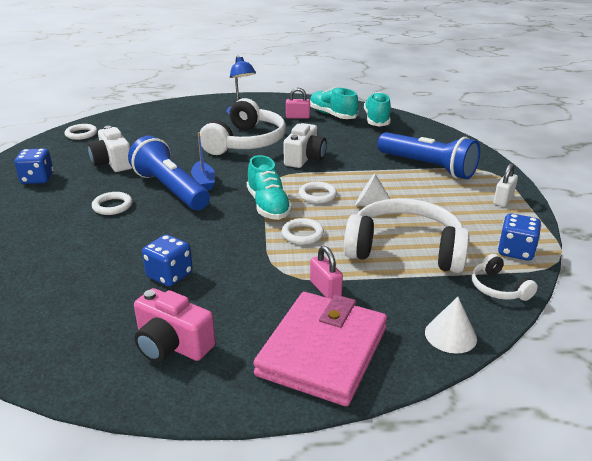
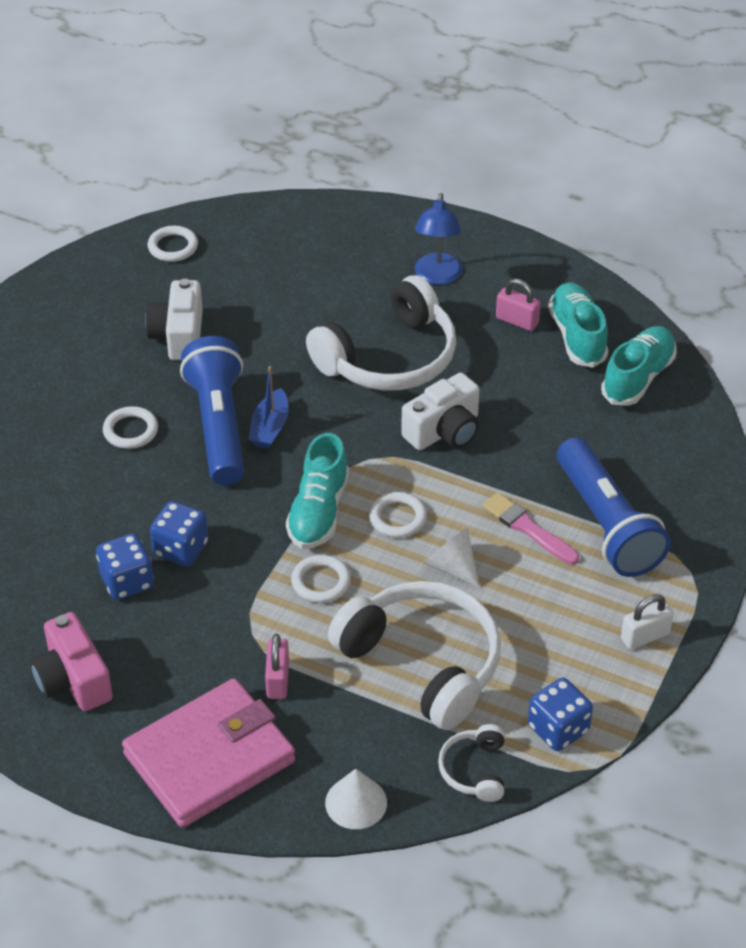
camera: 30 degrees right, 15 degrees up
(37, 179) = (69, 335): blue dice -> blue dice (181, 549)
(392, 179) = (528, 528): none -> pink brush

